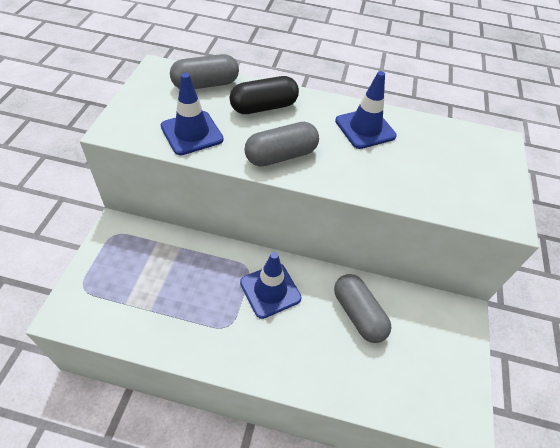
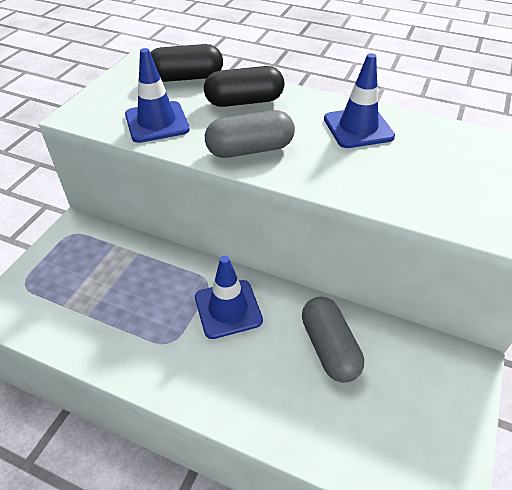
camera: 15 degrees right, 5 degrees down
(205, 84) = (186, 78): grey capsule -> black capsule

